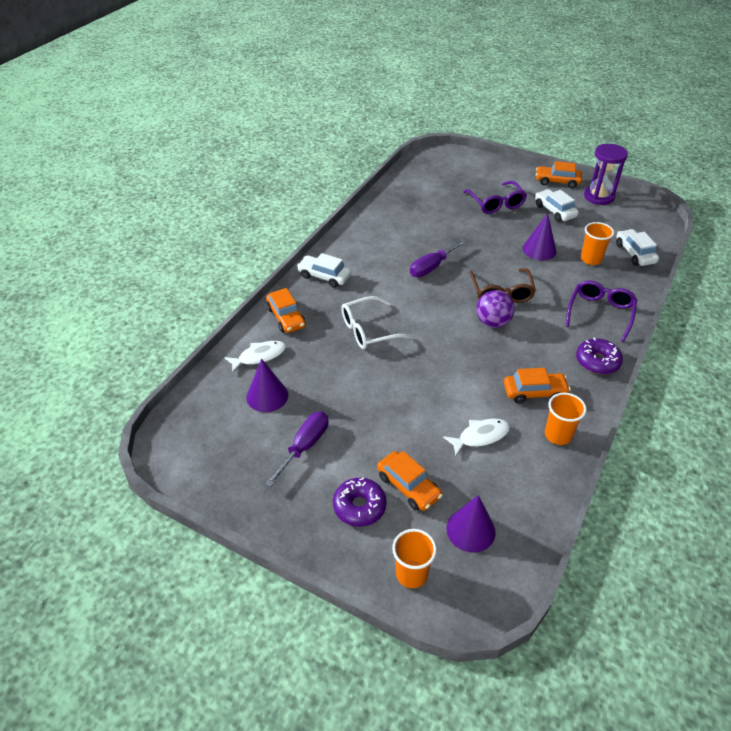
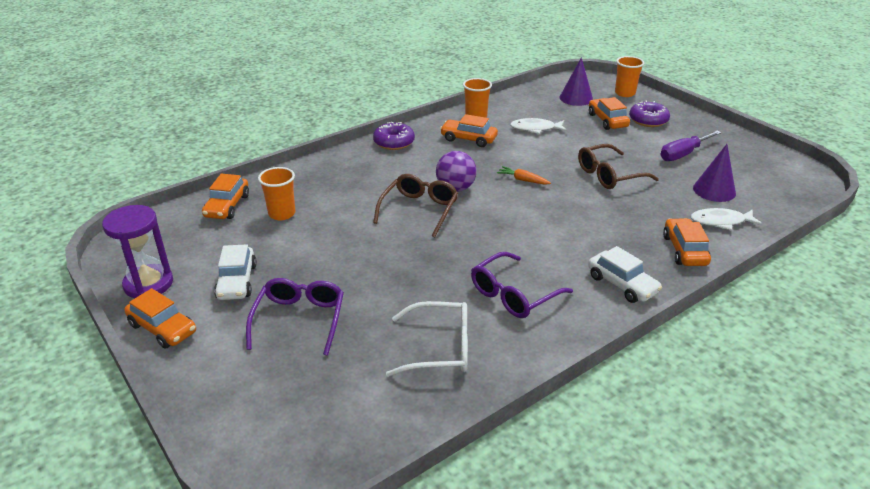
camera: 155 degrees left, 10 degrees down
(369, 330) = (590, 214): white glasses -> white glasses (440, 348)
(371, 384) = (609, 175): none -> brown glasses
(432, 267) = (474, 257): purple screwdriver -> none
(444, 351) = (523, 180): none -> orange carrot
(539, 250) = (324, 239): purple cone -> none
(600, 313) = (344, 169): purple glasses -> purple glasses (513, 294)
(634, 253) = (227, 206): white car -> orange car

